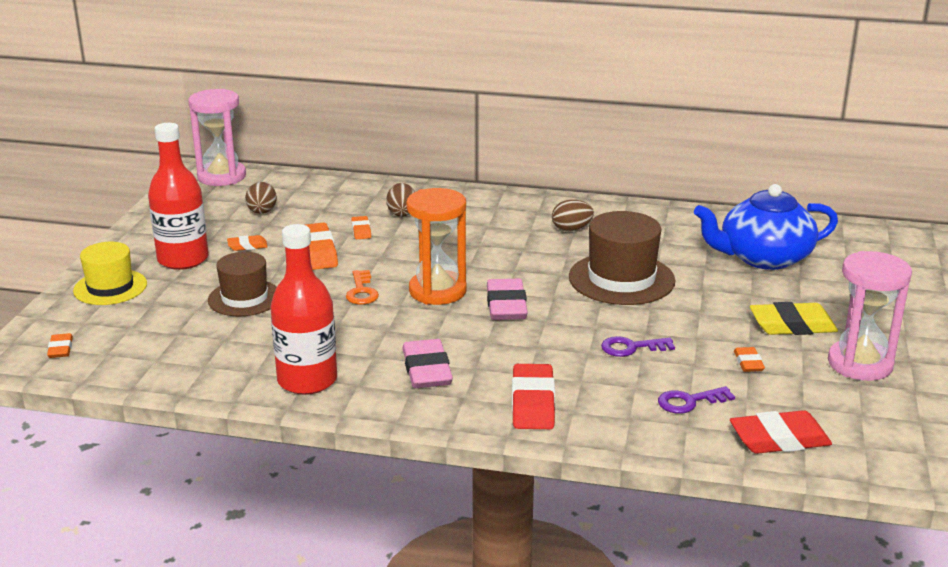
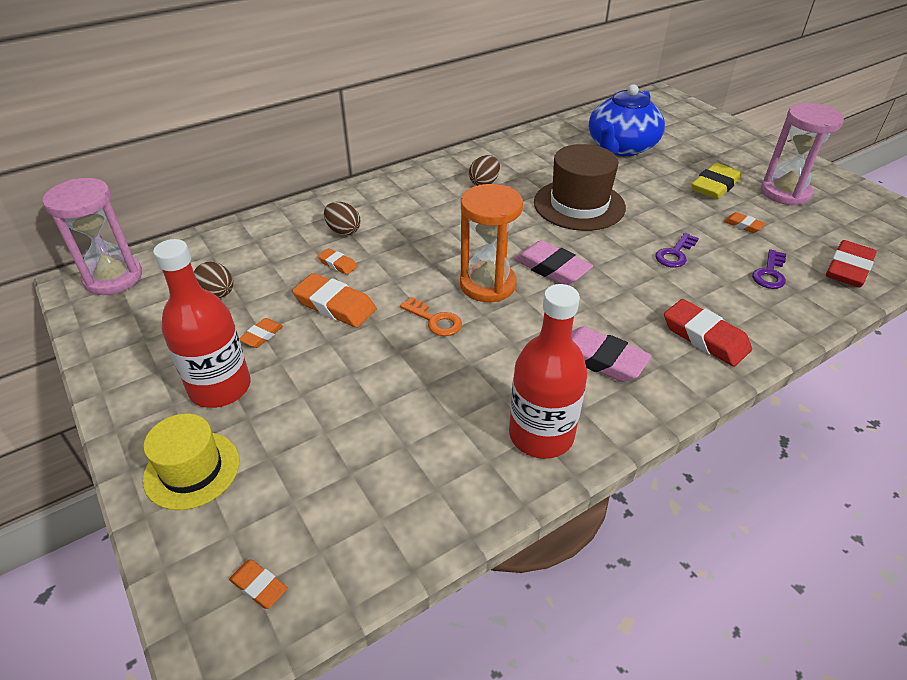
camera: 45 degrees left, 15 degrees up
(244, 298) = (350, 390): brown hat -> none

